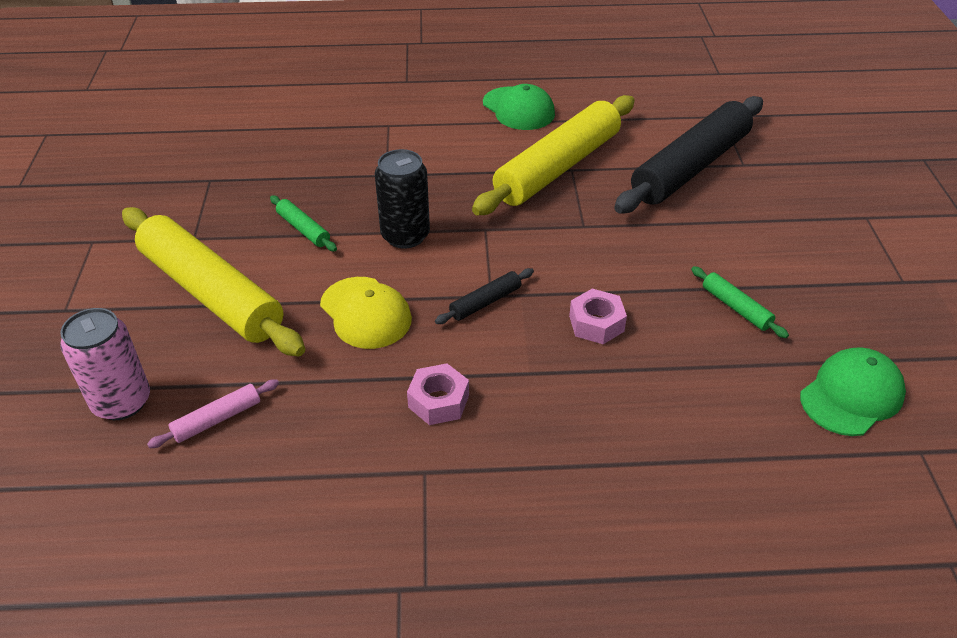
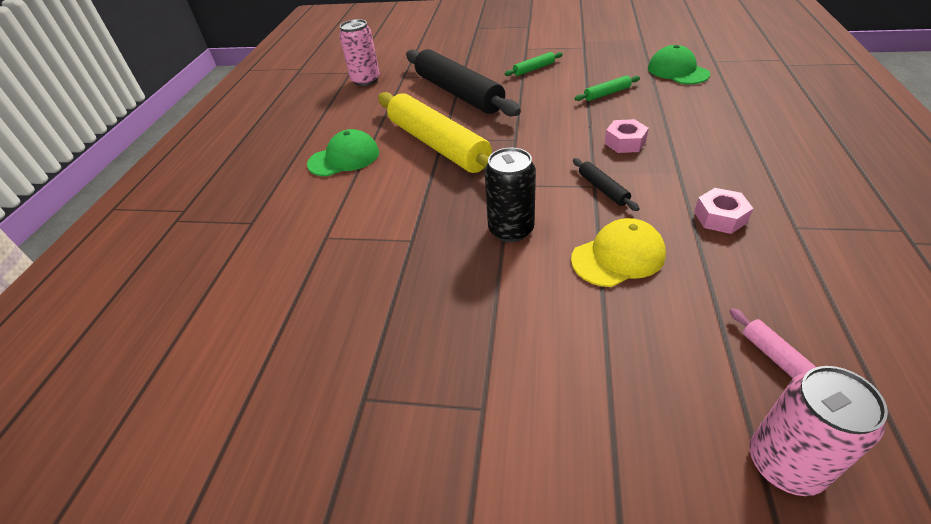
camera: 75 degrees left, 0 degrees up
(211, 293) = (588, 382): yellow rolling pin -> none
(303, 229) = (487, 302): green rolling pin -> green rolling pin (534, 69)
(701, 89) = (365, 80): none -> pink can

